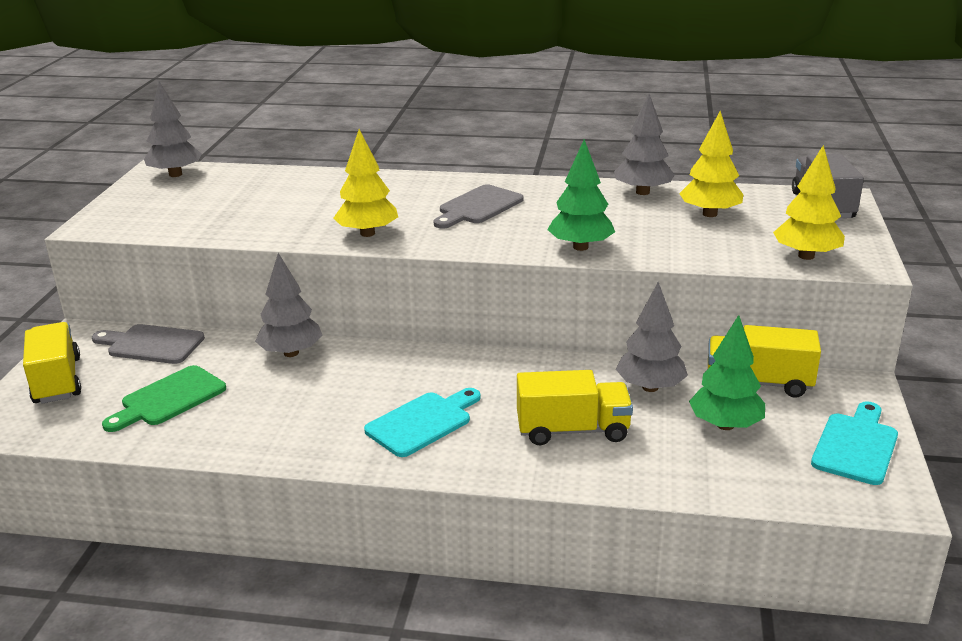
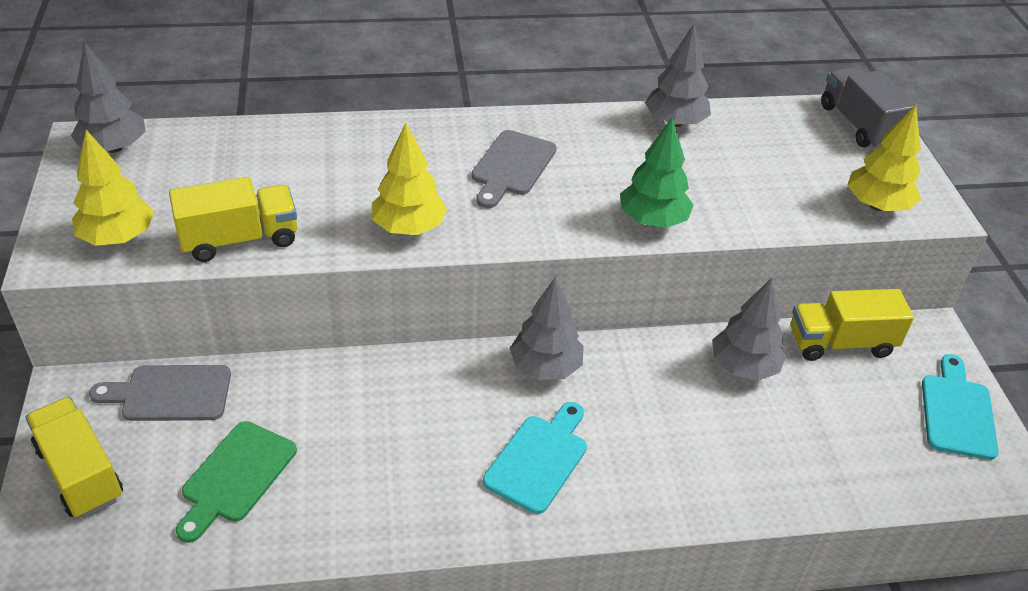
camera: 20 degrees left, 15 degrees up
(291, 353) = (345, 379): grey tree -> grey tree (545, 367)
(572, 430) = (694, 441): yellow truck -> yellow truck (240, 239)
(710, 214) = (757, 150): yellow tree -> yellow tree (118, 237)
(725, 425) = (833, 406): green tree -> none

